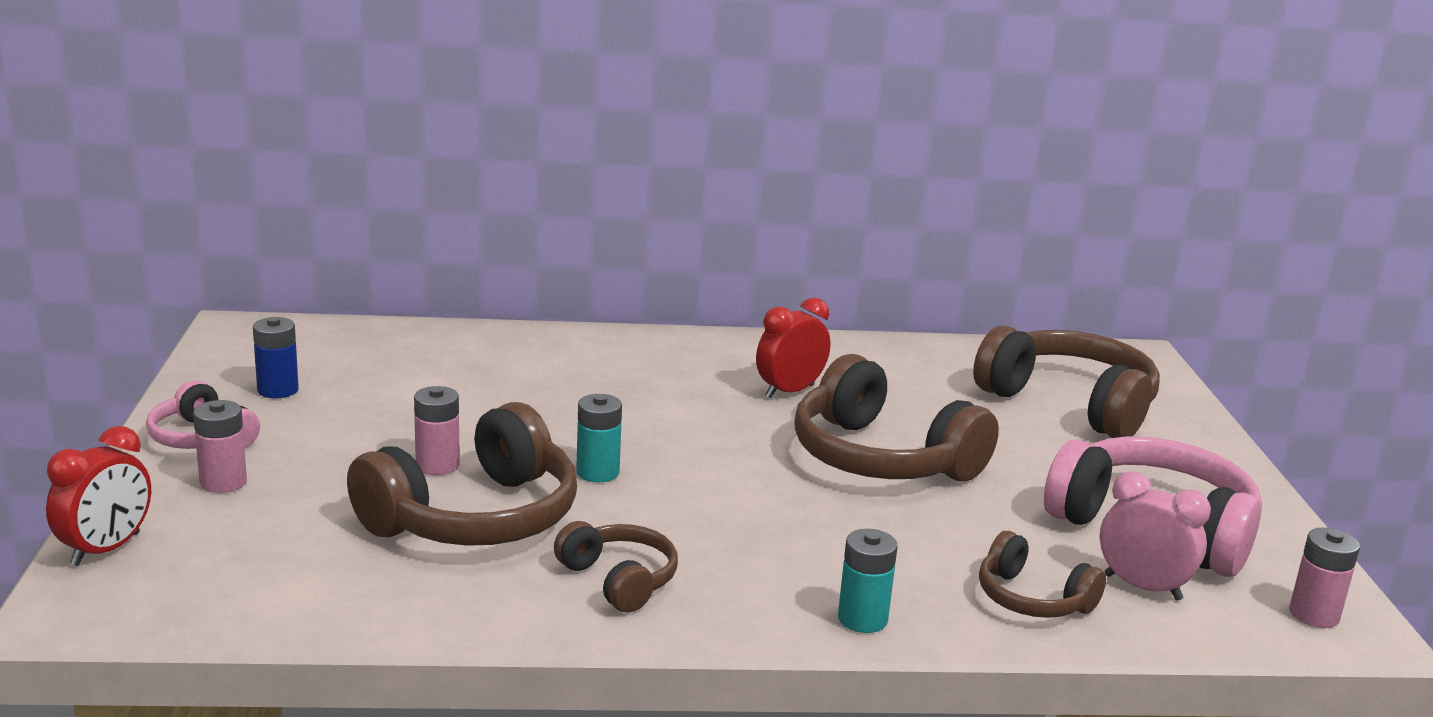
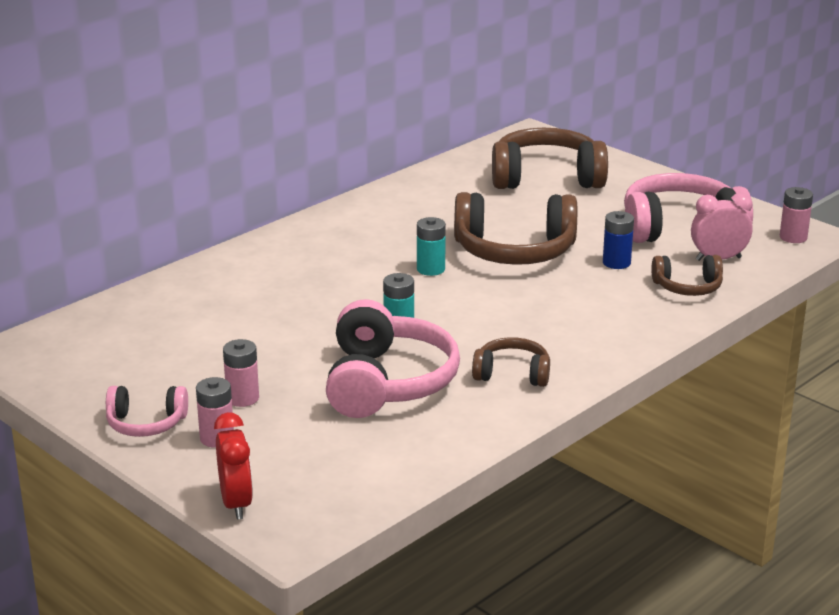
camera: 40 degrees left, 5 degrees up
(278, 390) = (125, 375): blue battery -> blue battery (616, 263)
(437, 465) = (311, 368): pink battery -> pink battery (242, 398)
(475, 517) = (387, 383): brown headphones -> pink headphones
(789, 391) = (406, 235): red clock -> none
(862, 619) = (641, 333): turquoise battery -> turquoise battery (430, 269)

